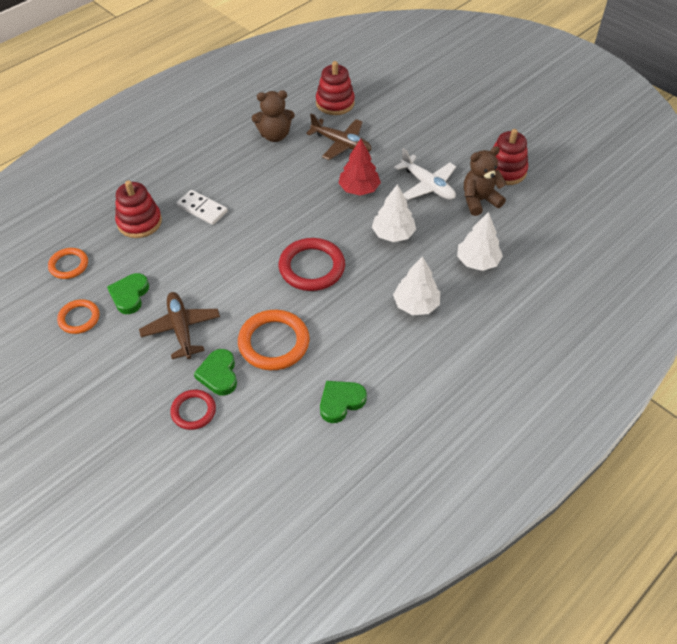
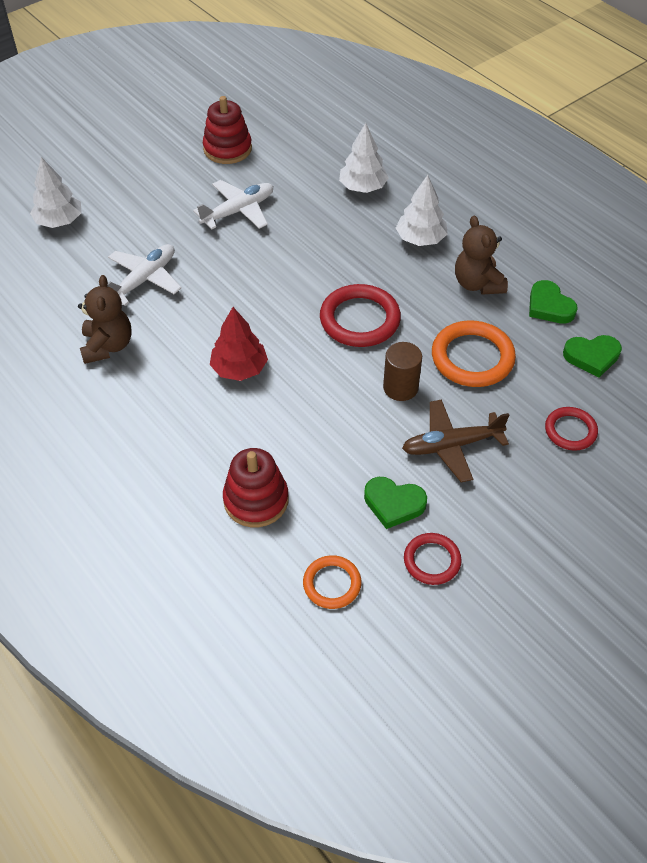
camera: 85 degrees left, 0 degrees up
(79, 318) = (432, 560): orange ring -> red ring
(202, 209) = (241, 427): white domino -> none
(219, 374) = (519, 408): green heart -> green heart (592, 357)
(240, 296) = (400, 387): none -> brown cylinder
(335, 103) = (57, 281): red stacking toy -> none
(341, 144) = (144, 279): brown plane -> white plane
(359, 189) = (233, 269): red tree -> red tree (239, 368)
(393, 234) = (314, 247): white tree -> white tree (59, 221)
(479, 201) = (272, 174): brown teddy bear -> brown teddy bear (477, 284)

